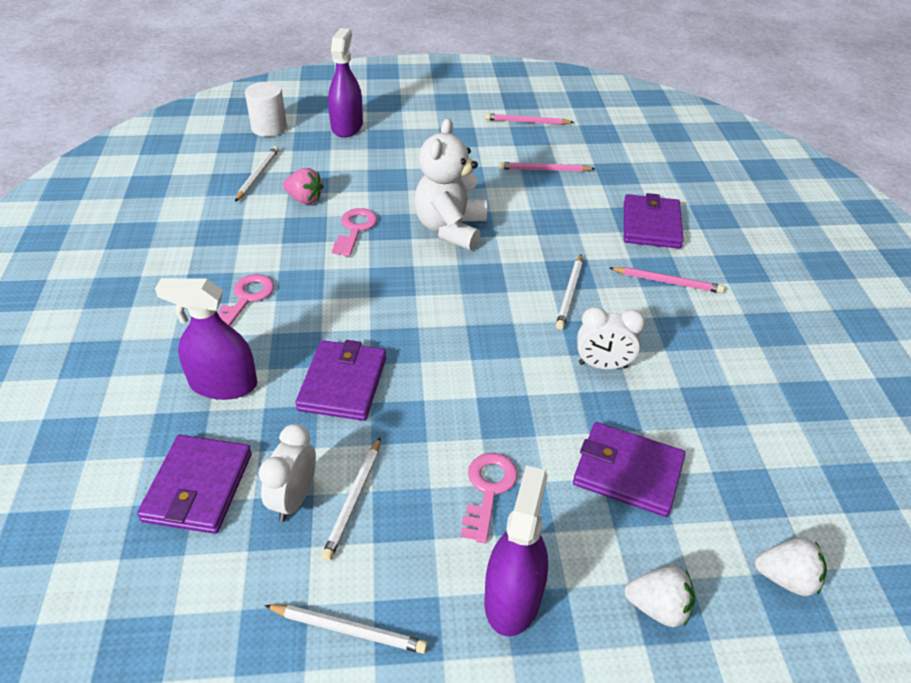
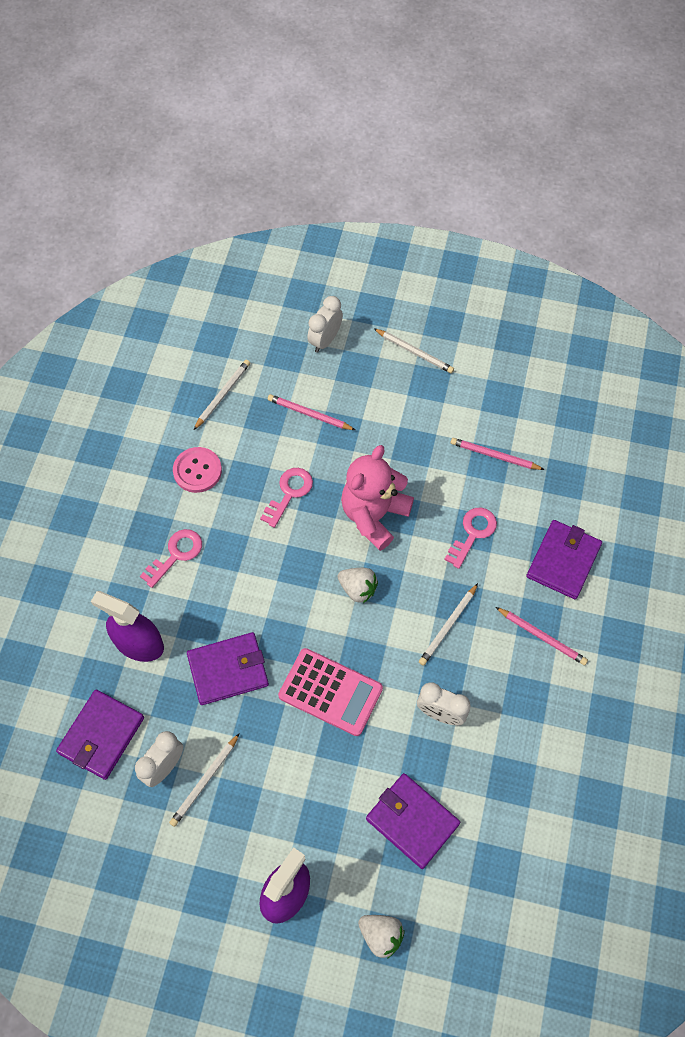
camera: 20 degrees right, 20 degrees up
(249, 231) = (197, 471): none -> pink button
(269, 128) = (250, 324): white cylinder -> none
(304, 199) = (256, 440): pink strawberry -> none
(343, 384) = (228, 670): purple wallet -> purple wallet turned 45 degrees clockwise
(347, 126) = (325, 340): purple spray bottle -> white clock
(348, 630) = (172, 881): white pencil -> white pencil (414, 352)
(450, 229) = (374, 515): white teddy bear -> pink teddy bear
(472, 376) = (330, 692): none -> pink calculator
(488, 490) = (302, 803): pink key -> pink key (473, 533)
(527, 122) = (508, 377): pink pencil -> pink pencil (309, 414)
(786, 578) = (483, 945): white strawberry -> white strawberry (358, 589)

